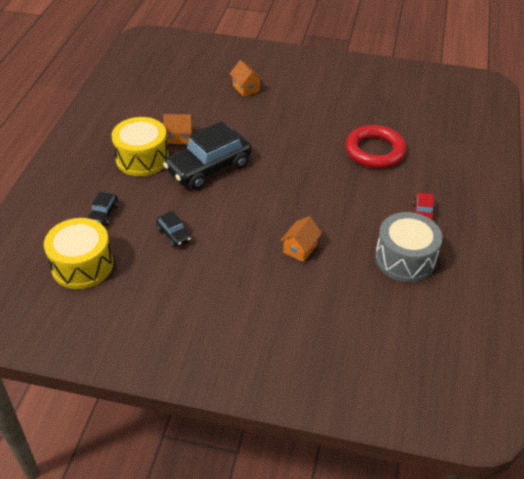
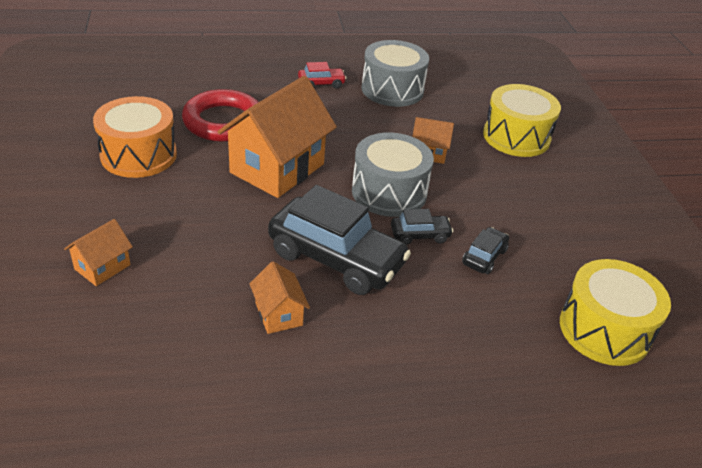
camera: 115 degrees left, 5 degrees down
(103, 214) = (505, 344): black car -> black car (420, 235)
(142, 158) = (356, 344): yellow drum -> yellow drum (516, 137)
(261, 210) = (389, 192): none -> grey drum
(309, 164) = (277, 168): none -> orange house
(344, 110) = (138, 155): none -> orange drum

